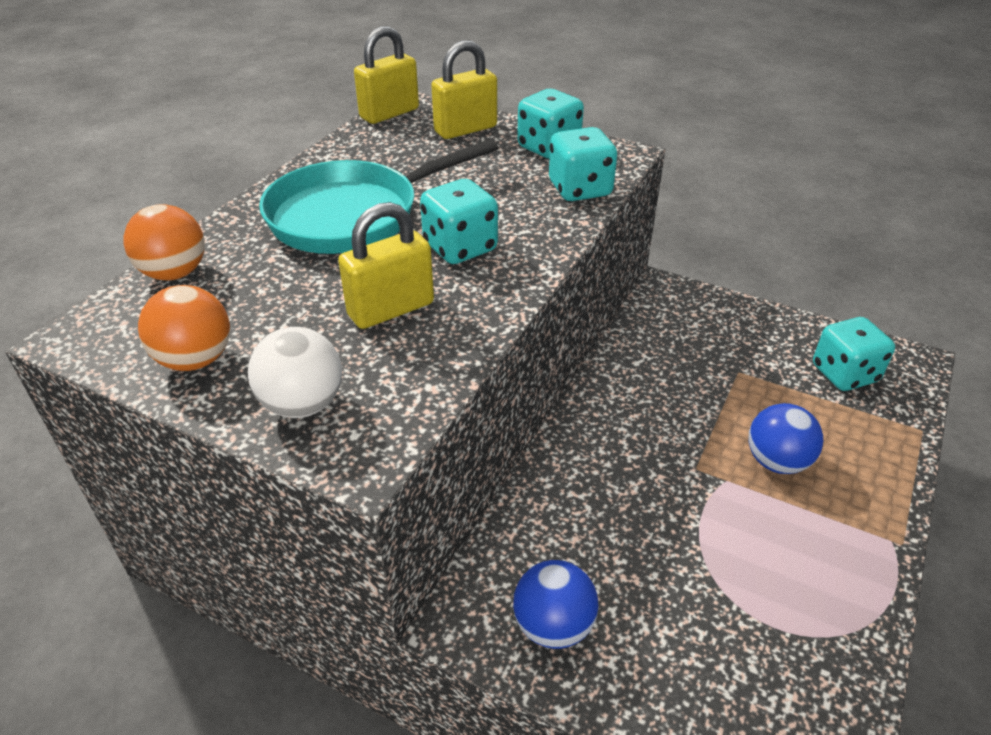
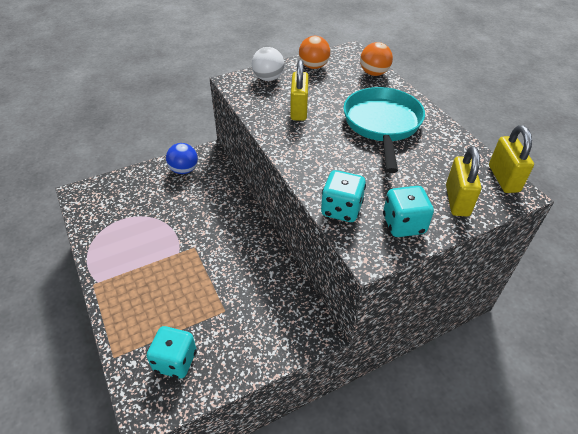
camera: 125 degrees right, 5 degrees up
(460, 248) = (324, 143): turquoise dice -> none
(776, 461) = (167, 277): blue ball -> none

